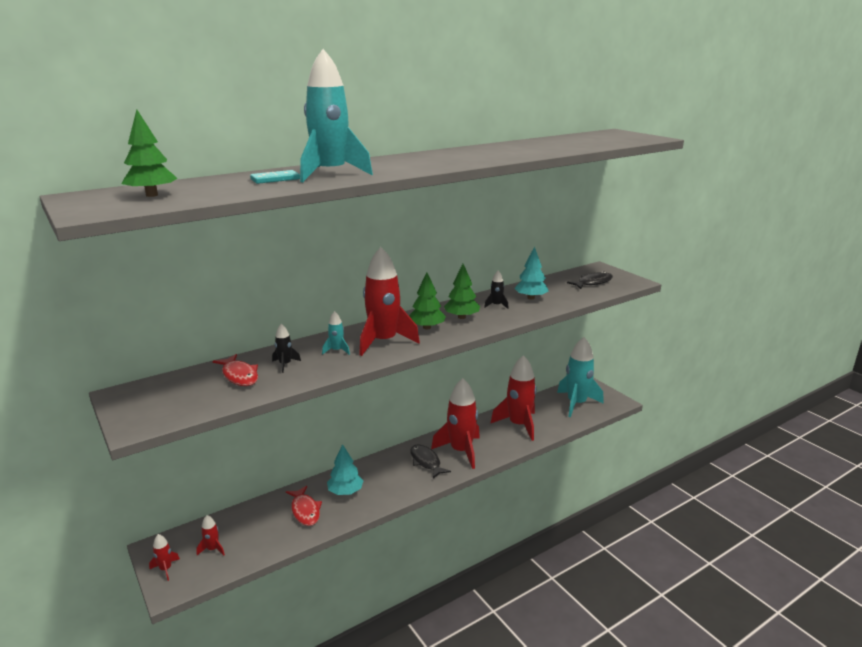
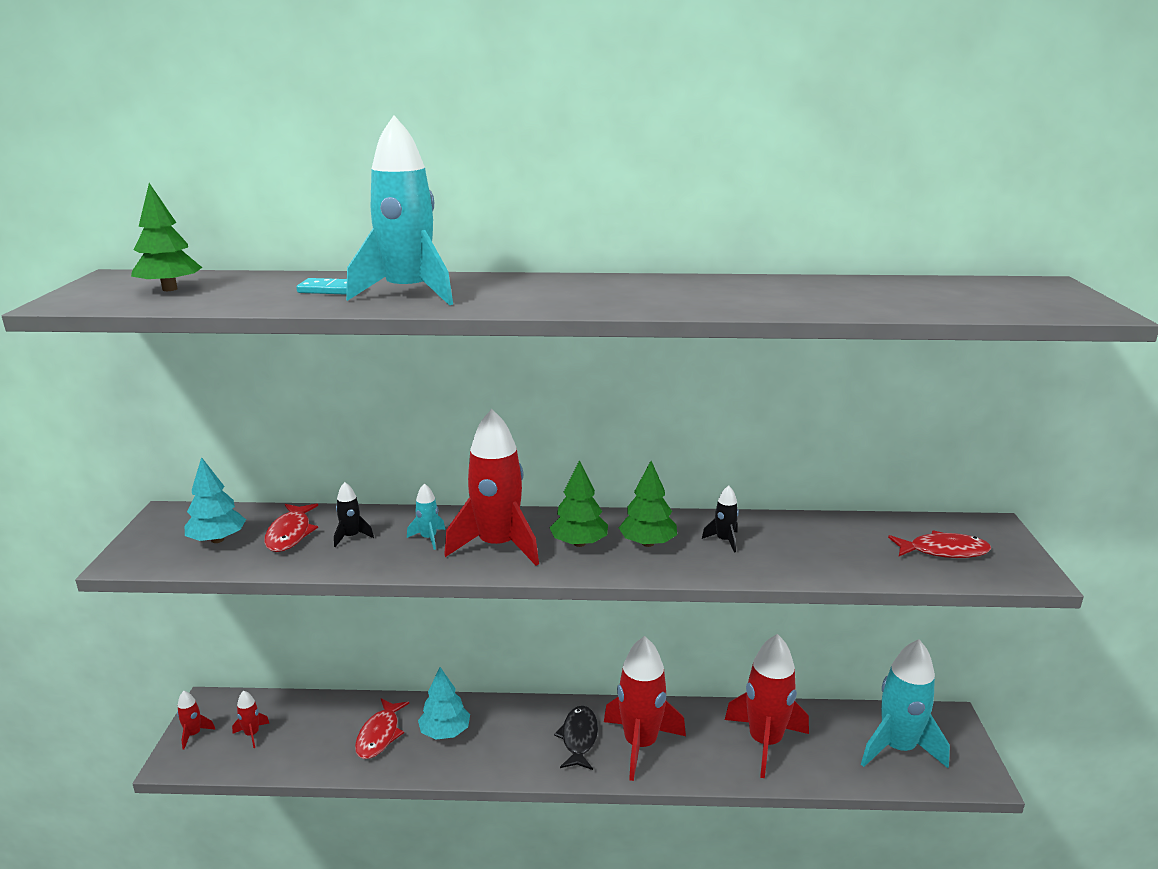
camera: 35 degrees right, 0 degrees up
(531, 298) = (796, 545): turquoise tree -> turquoise tree (217, 540)
(593, 283) = (943, 551): black fish -> red fish

